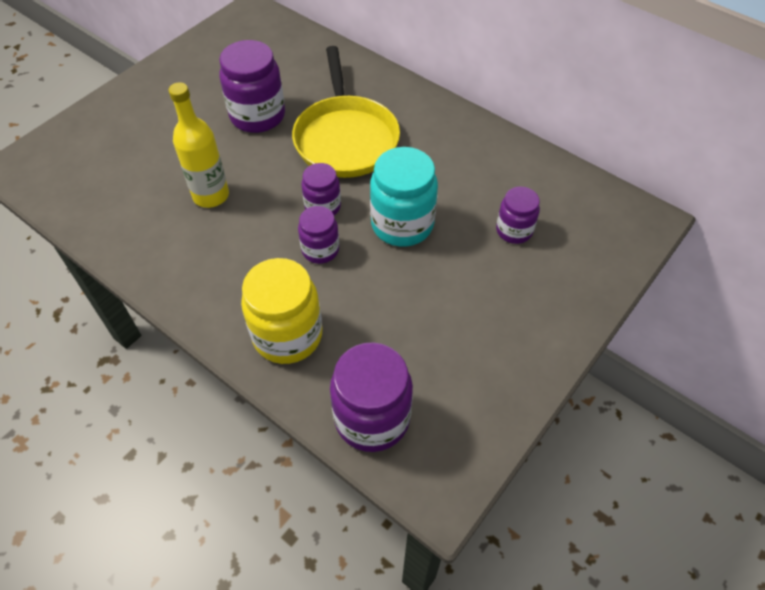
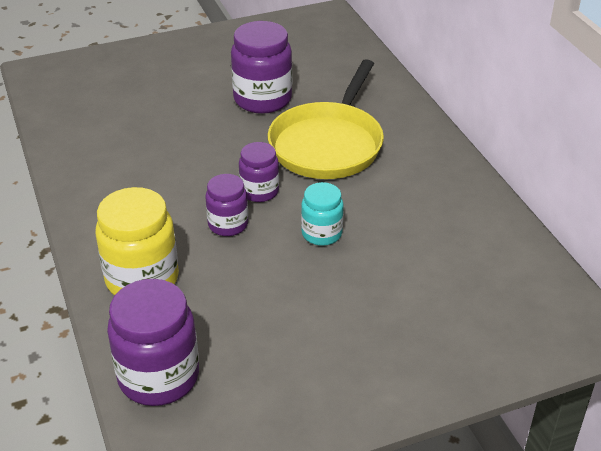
camera: 30 degrees right, 15 degrees down
(211, 195) = (169, 147): yellow bottle -> none
(402, 224) = (321, 233): turquoise jar -> turquoise jar, size x0.59
(514, 230) = (431, 282): purple jar -> none

